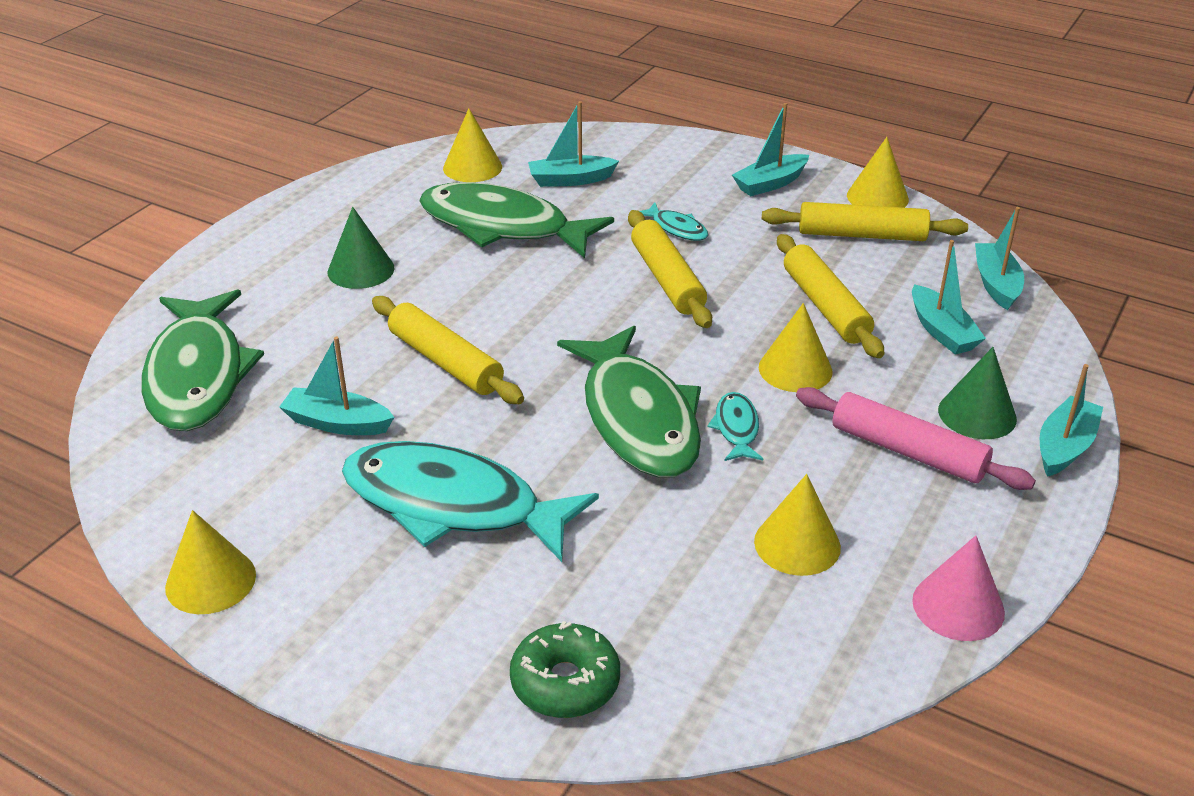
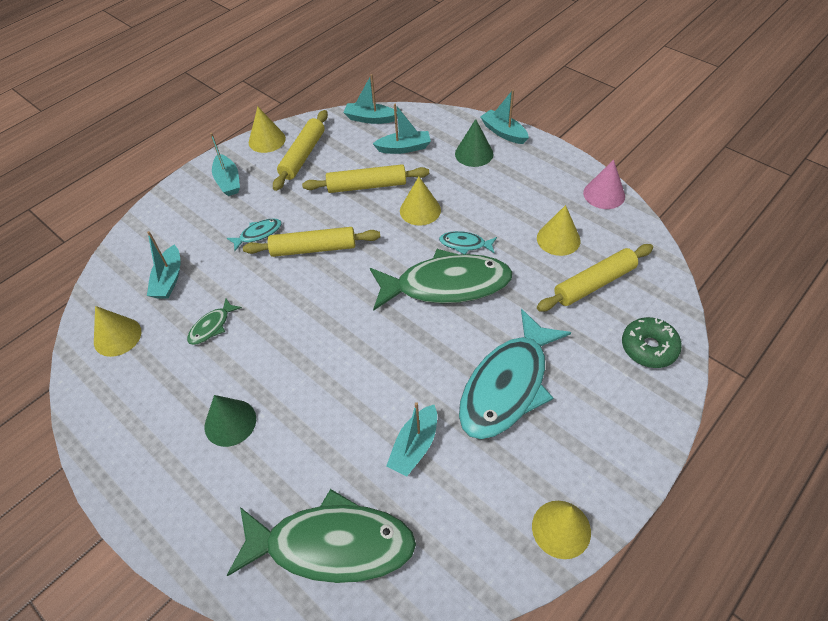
camera: 75 degrees left, 15 degrees up
(445, 362) = (364, 376): yellow rolling pin -> yellow rolling pin (594, 283)
(503, 227) = (212, 326): green fish -> green fish, size x0.42
(908, 451) = (497, 184): pink rolling pin -> none

